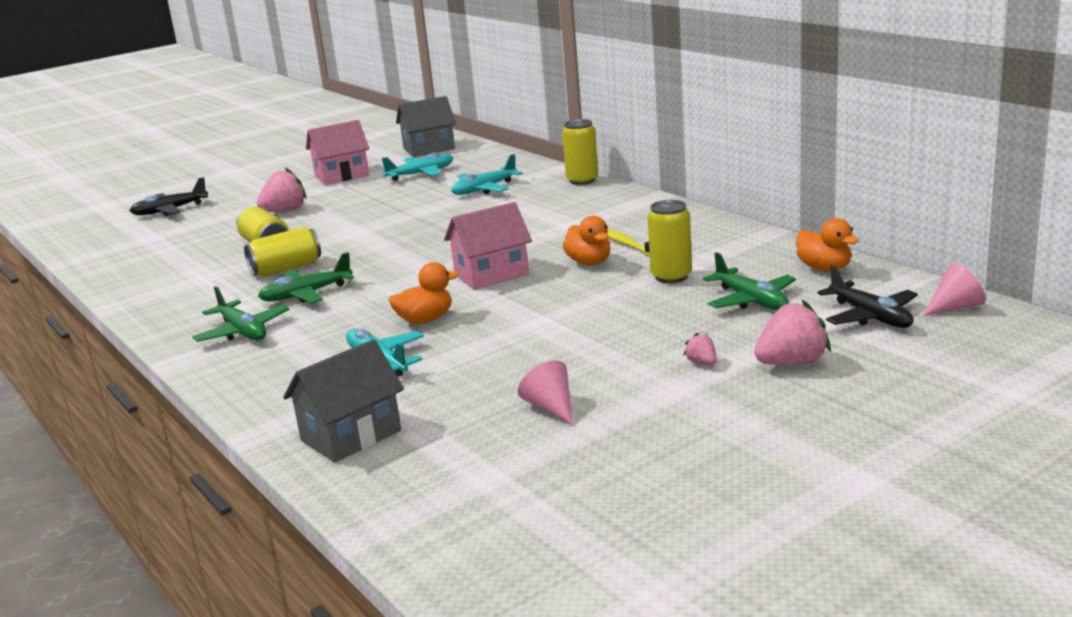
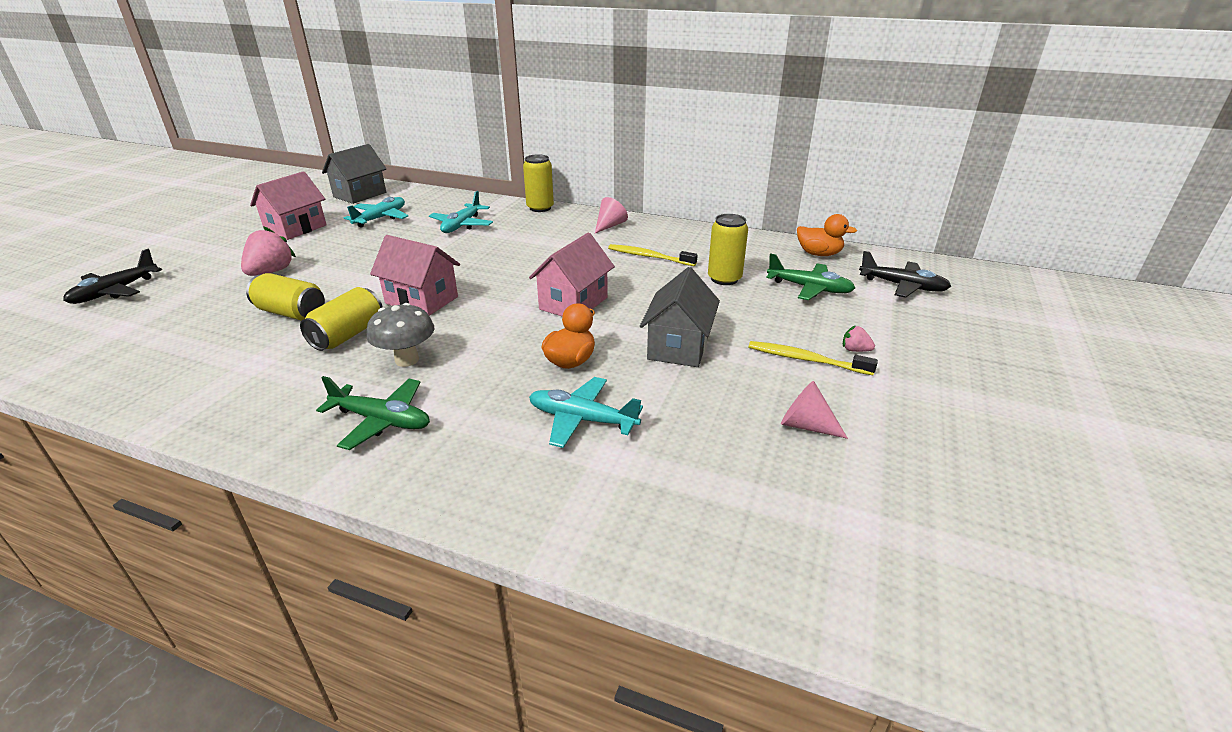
camera: 35 degrees left, 10 degrees up
(306, 294) = (407, 360): green plane -> grey mushroom
(351, 436) = (667, 518): grey house -> grey house (678, 347)
(370, 251) = (421, 300): none -> pink house
(589, 262) = (643, 277): orange duck -> none
(637, 360) = (806, 360): none -> yellow toothbrush
(792, 363) = (912, 335): pink strawberry -> none
(955, 307) = (939, 269): pink cone -> pink cone (609, 226)

